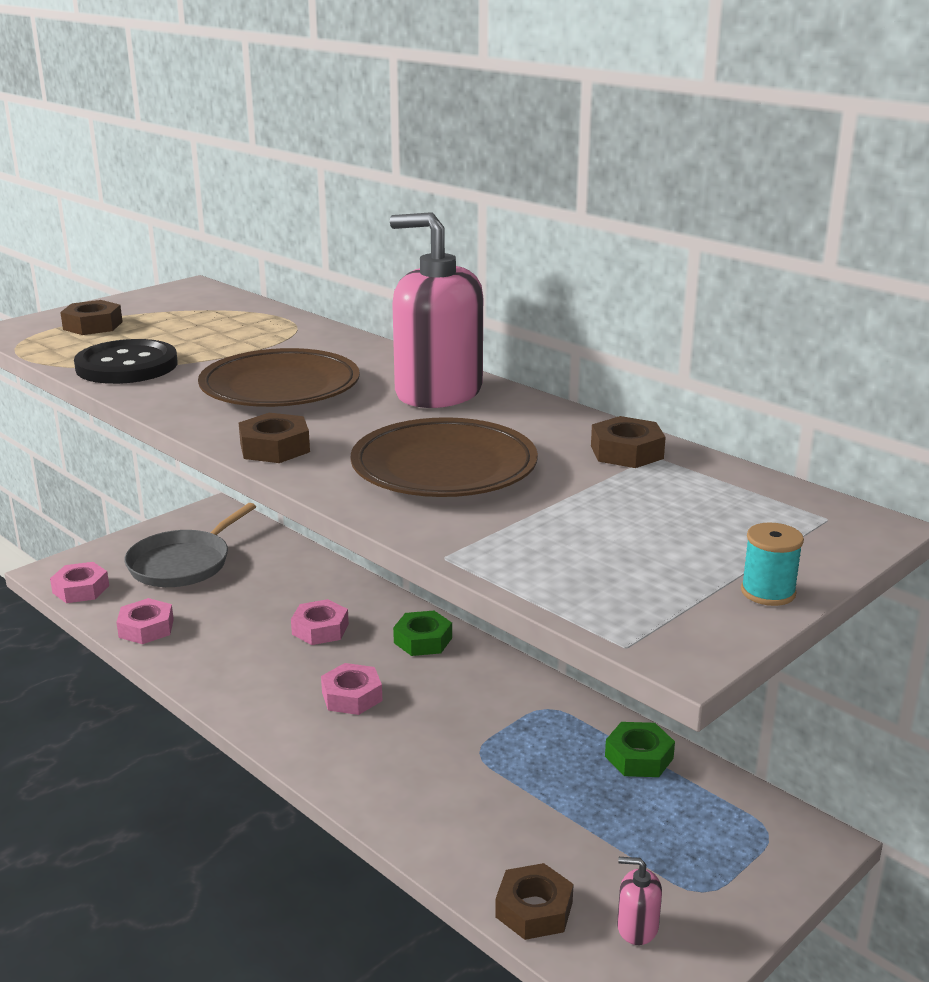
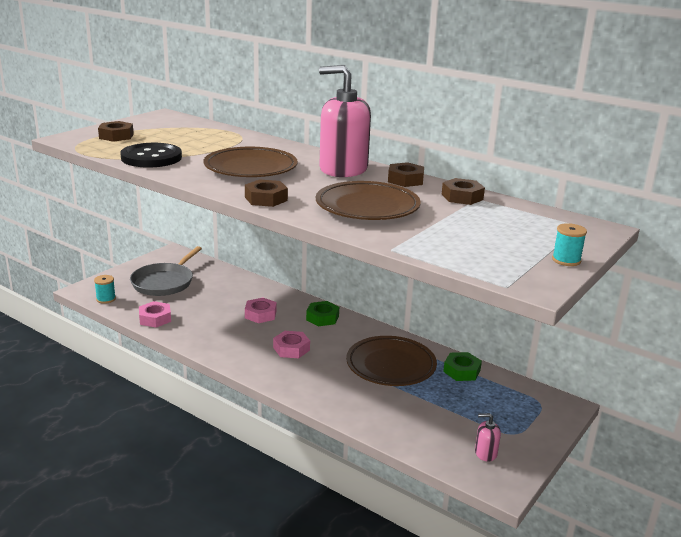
camera: 10 degrees left, 0 degrees up
(81, 589) = (106, 299): pink nut -> turquoise spool
(514, 738) = (391, 365): none -> brown plate
(534, 910) = (428, 449): brown nut -> brown nut (405, 180)

